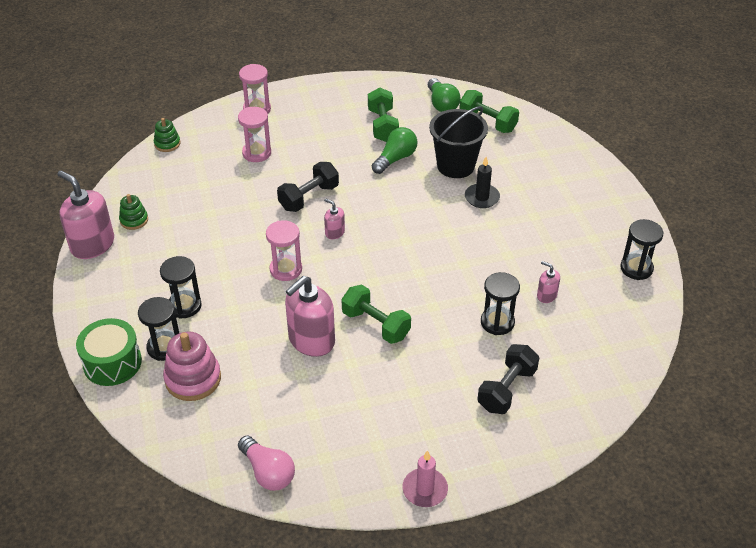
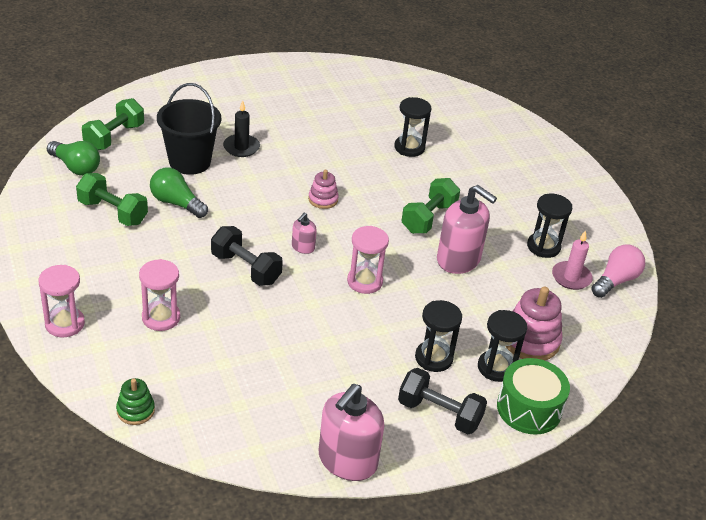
camera: 100 degrees left, 5 degrees down
(134, 220) = (297, 424): green stacking toy -> none
(383, 125) = (113, 212): green dumbbell -> green dumbbell turned 45 degrees clockwise
(404, 249) = (323, 199): none -> pink stacking toy
(425, 489) = (595, 193): pink candle -> pink candle (571, 277)
(442, 104) = (76, 167): green light bulb -> green light bulb turned 60 degrees clockwise
(506, 389) = (482, 147): black dumbbell -> black dumbbell (439, 413)
(546, 295) = (371, 120): pink soap dispenser -> none
(636, 268) = (330, 72): black hourglass -> black hourglass (543, 247)

